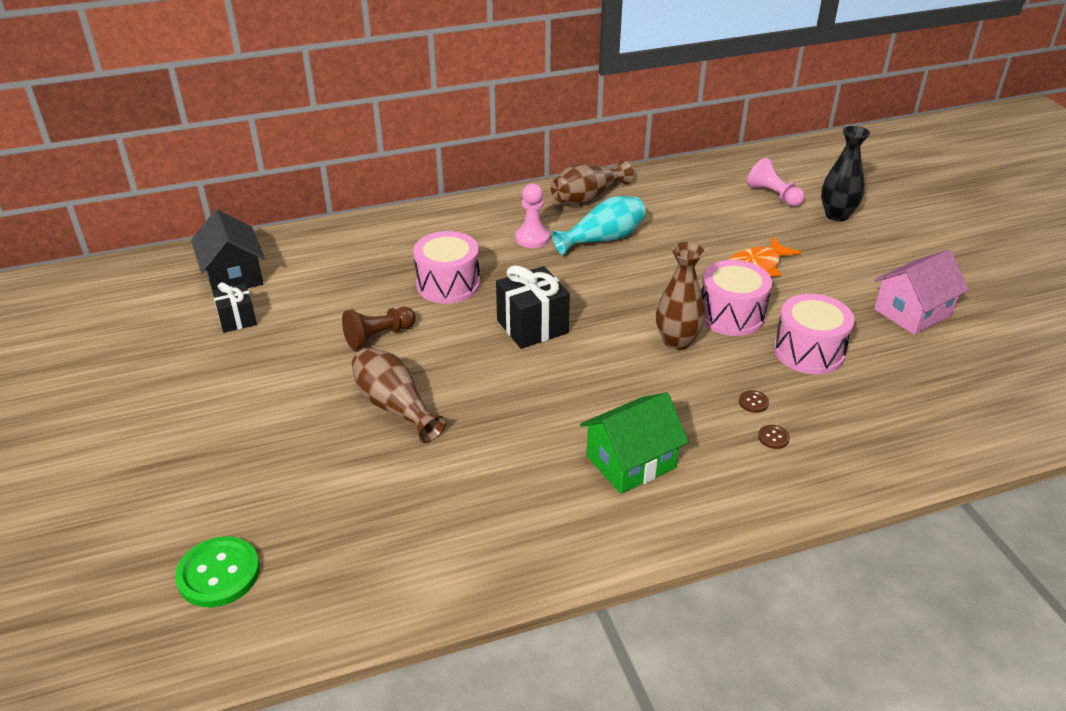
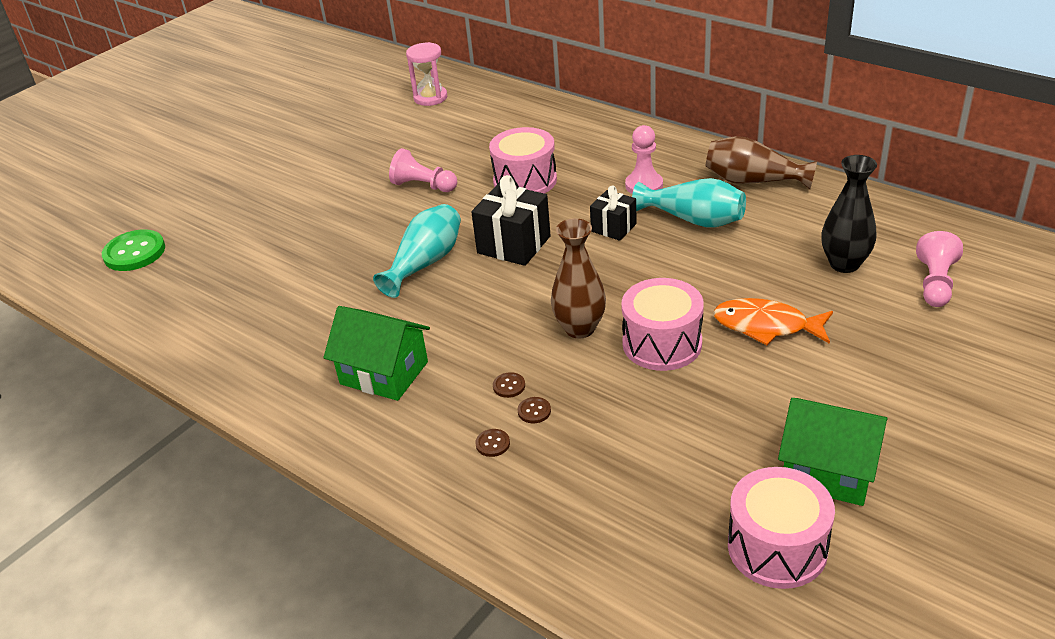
camera: 60 degrees right, 0 degrees up
(233, 276) = (430, 98): black house -> pink hourglass
(237, 320) = (382, 126): black gift -> black gift (613, 228)
(378, 336) = (423, 186): brown pawn -> pink pawn
(395, 406) = (349, 233): brown vase -> none
(500, 381) = (425, 263): none -> turquoise vase
(712, 402) = (509, 386): none -> brown button
(809, 351) = (658, 417): pink drum -> pink drum (777, 547)
(837, 215) = (962, 342): black vase -> black vase (844, 264)
(912, 312) = (828, 471): pink house -> green house

